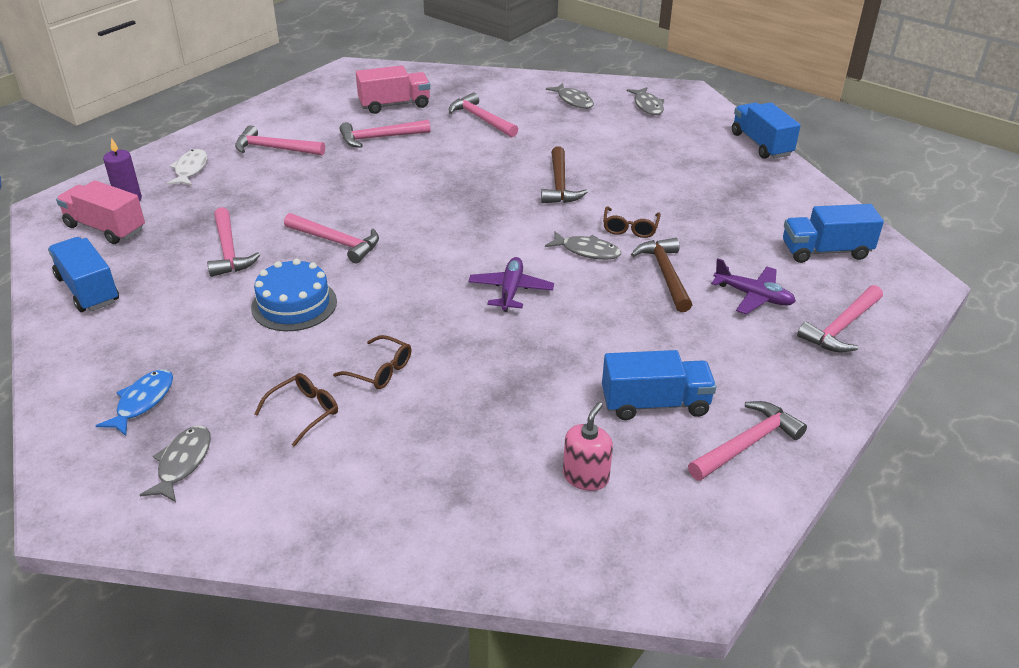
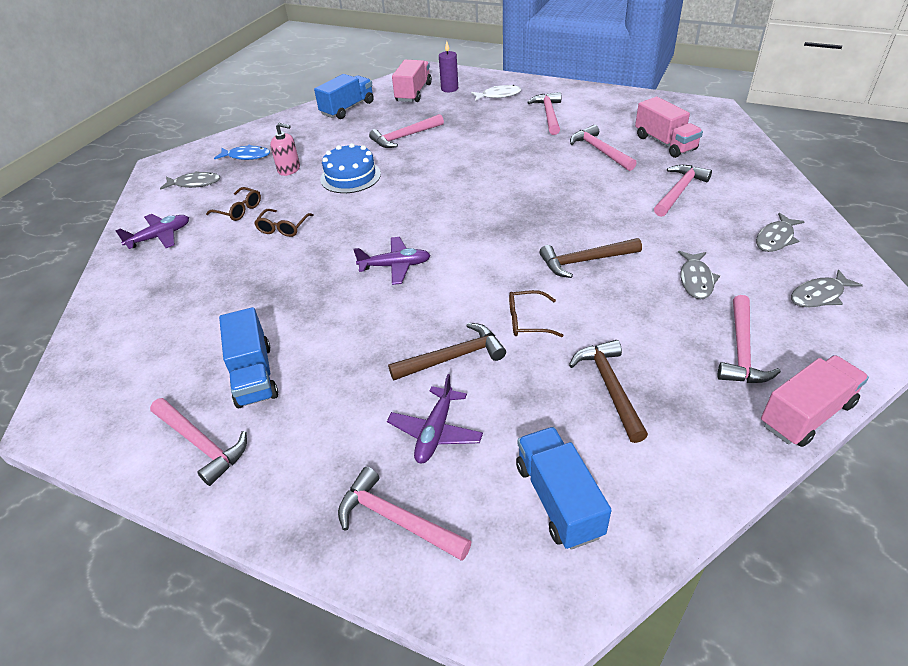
camera: 80 degrees right, 5 degrees up
(321, 500) = (160, 237): none -> purple plane
(336, 242) = (432, 172): pink hammer -> pink hammer (741, 350)
(585, 476) = (169, 347): pink soap dispenser -> pink soap dispenser (289, 169)
(587, 251) = (473, 298): grey fish -> grey fish (696, 280)
(721, 208) = (609, 387): none -> brown hammer
(761, 144) = (806, 414): blue truck -> pink truck

